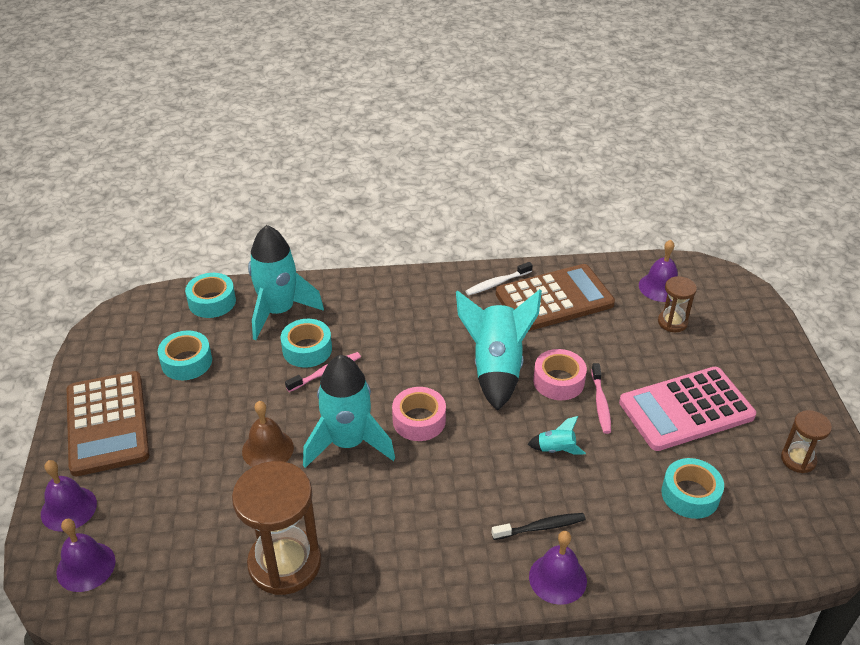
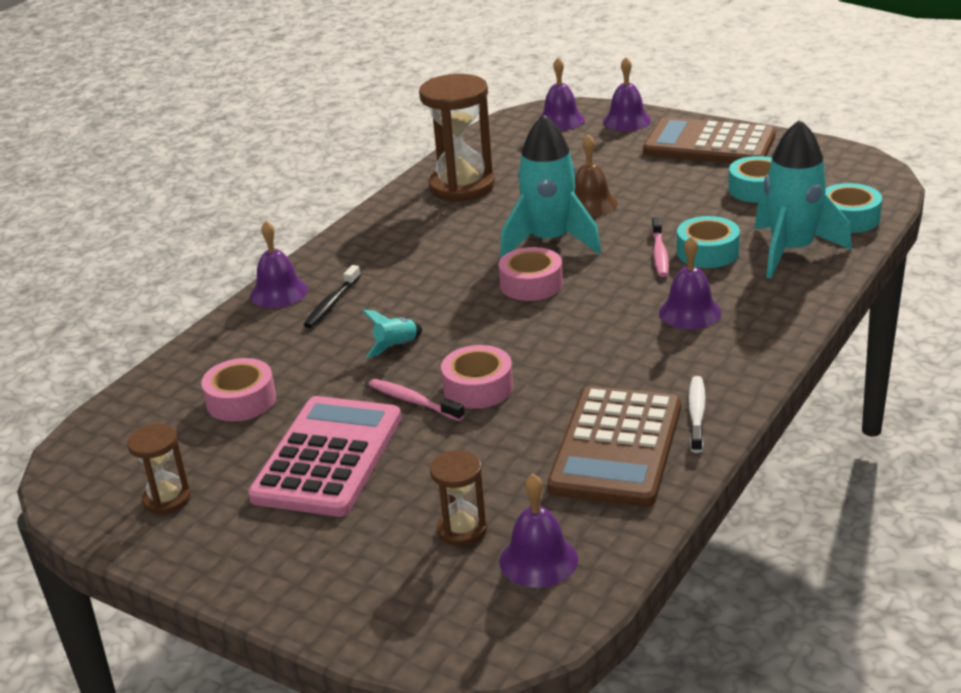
camera: 130 degrees right, 10 degrees down
(394, 327) = (690, 312): none -> purple bell
(496, 367) = (548, 355): turquoise rocket -> none
(690, 494) = (241, 400): turquoise tape -> pink tape

